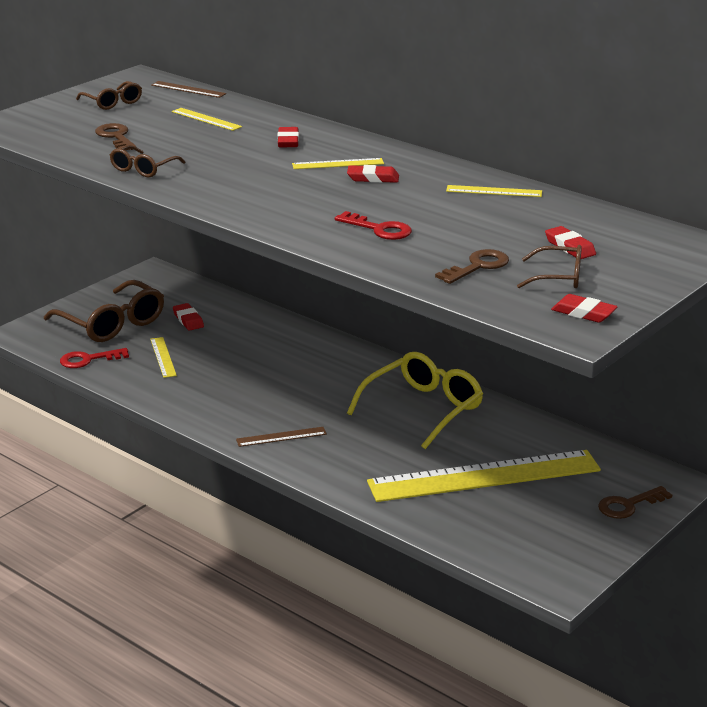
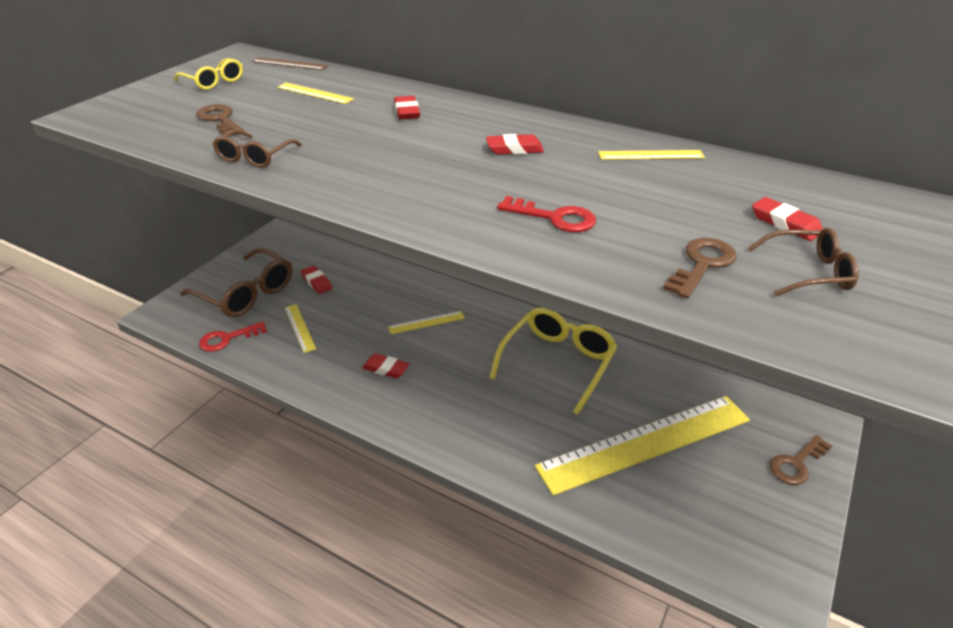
camera: 10 degrees left, 10 degrees up
(112, 102) = (214, 81): brown glasses -> yellow glasses
(281, 437) = (433, 415): brown ruler -> none
(338, 164) = (469, 134): yellow ruler -> yellow ruler (426, 322)
(583, 313) = (886, 332): red eraser -> red eraser (386, 369)

